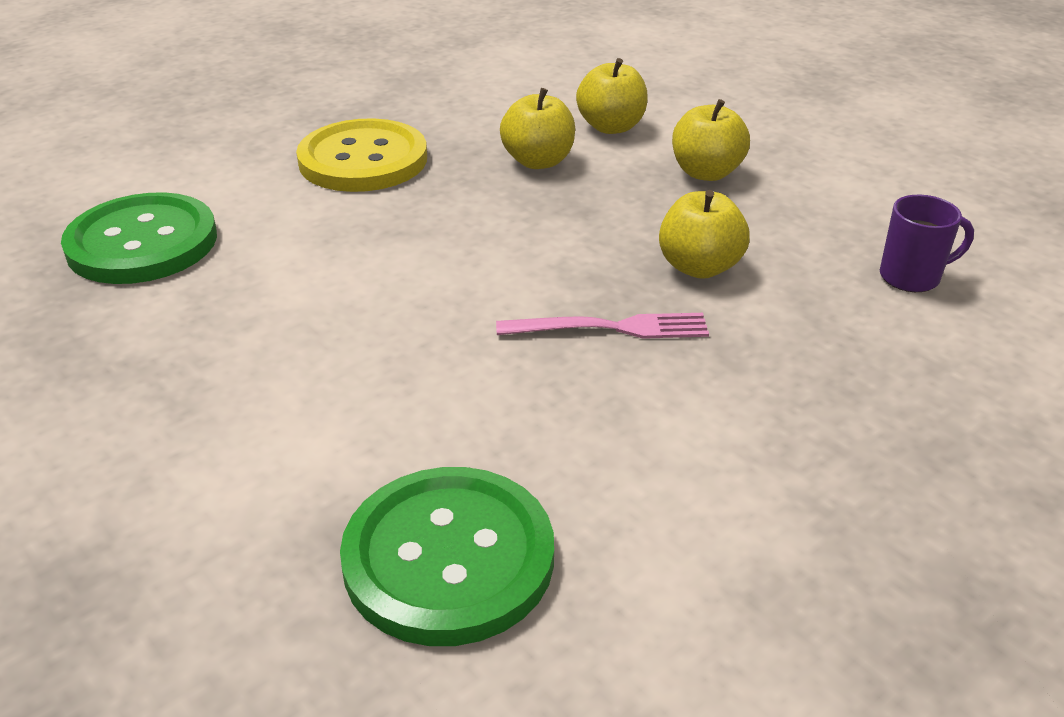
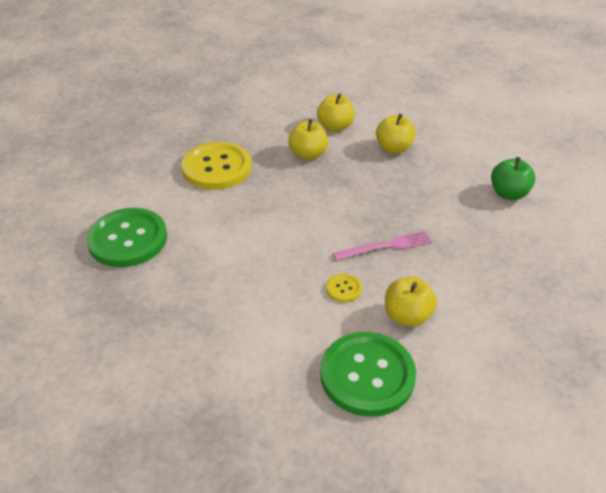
camera: 15 degrees left, 5 degrees up
(486, 387) = (343, 289): none -> yellow button
(699, 267) = (412, 205): yellow apple -> yellow apple (407, 316)
(911, 277) = (508, 194): purple mug -> green apple

